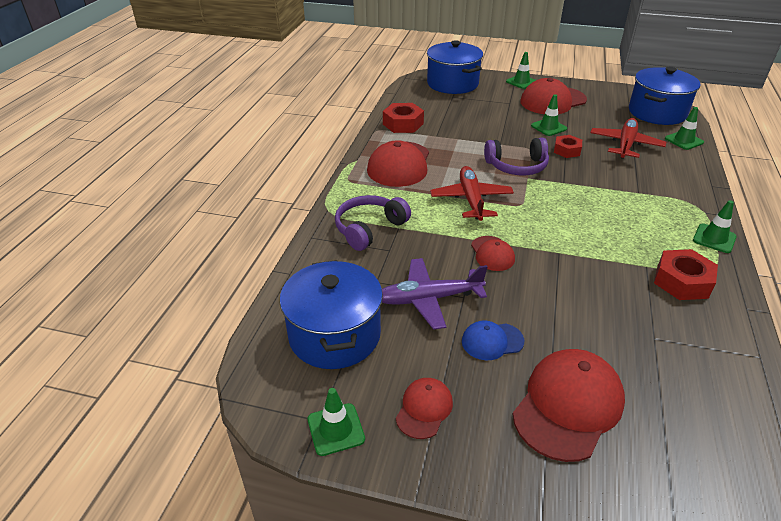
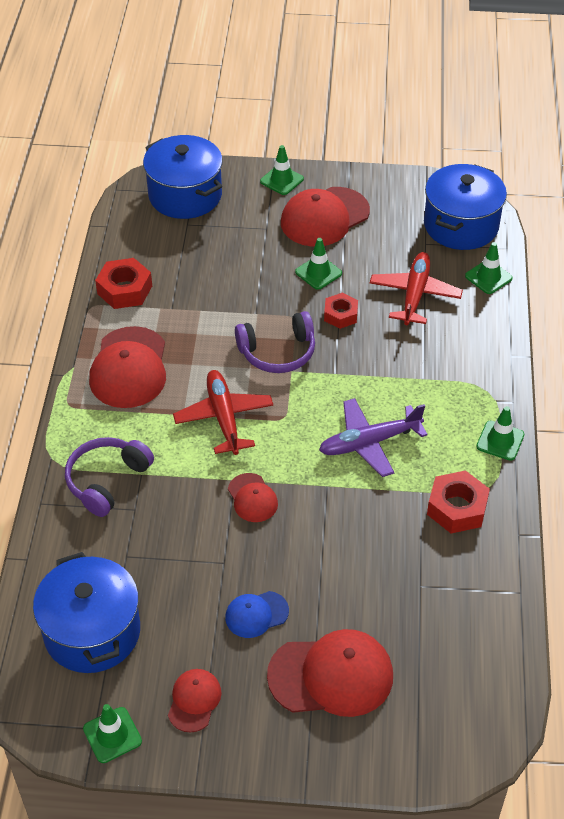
camera: 10 degrees left, 10 degrees up
(429, 299) = (187, 571): purple plane -> purple plane (369, 442)
(568, 406) = (331, 676): red cap -> red cap turned 60 degrees clockwise

